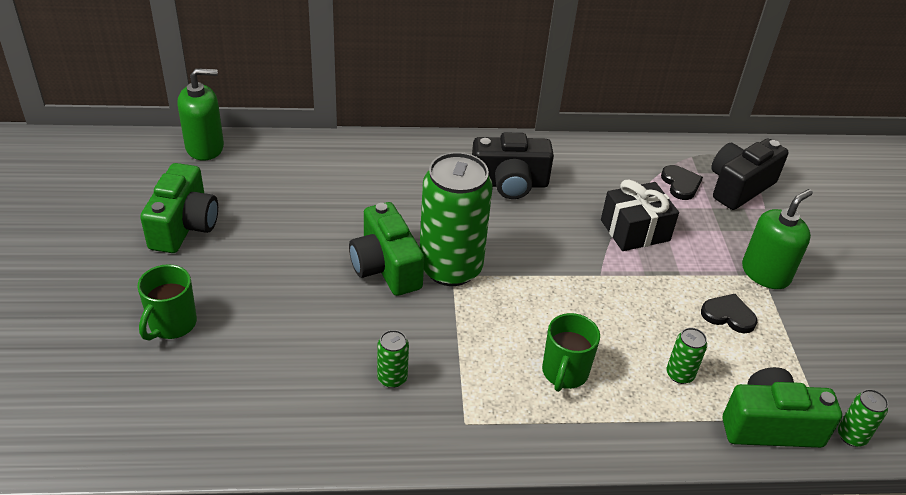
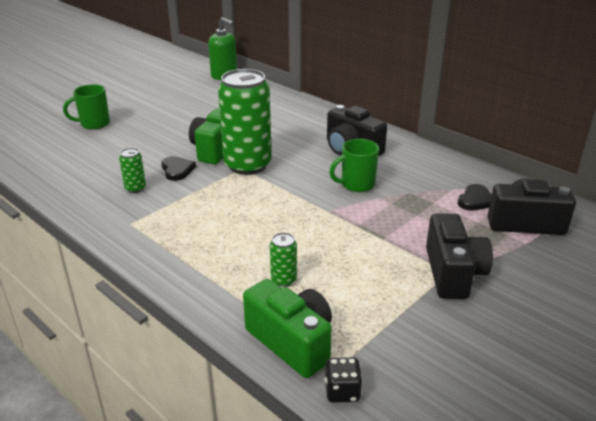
camera: 50 degrees right, 10 degrees down
(184, 226) = (163, 96): green camera -> none
(564, 373) = (218, 237): green mug -> green mug (356, 184)
(635, 230) = (393, 204): black gift -> none
(728, 315) = (377, 275): black heart -> black heart (177, 170)
(765, 273) = (453, 273): green soap dispenser -> black camera
(851, 436) = (342, 391): green can -> black dice

